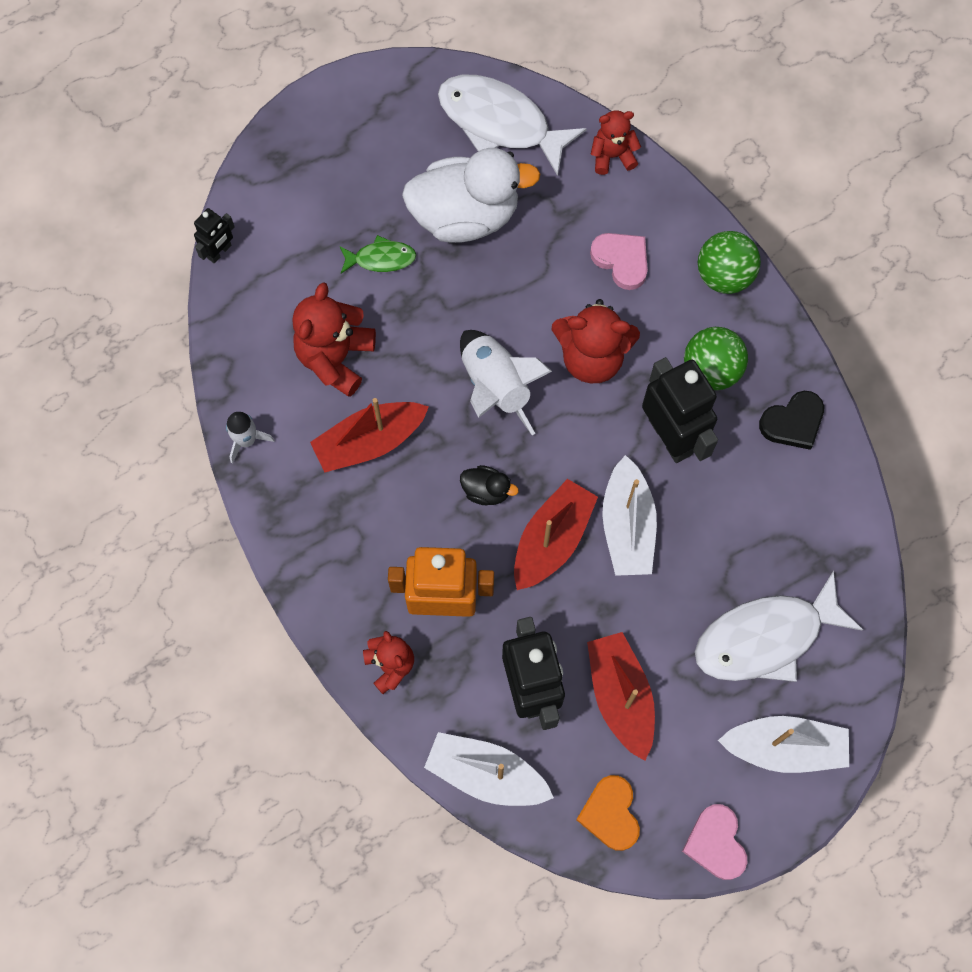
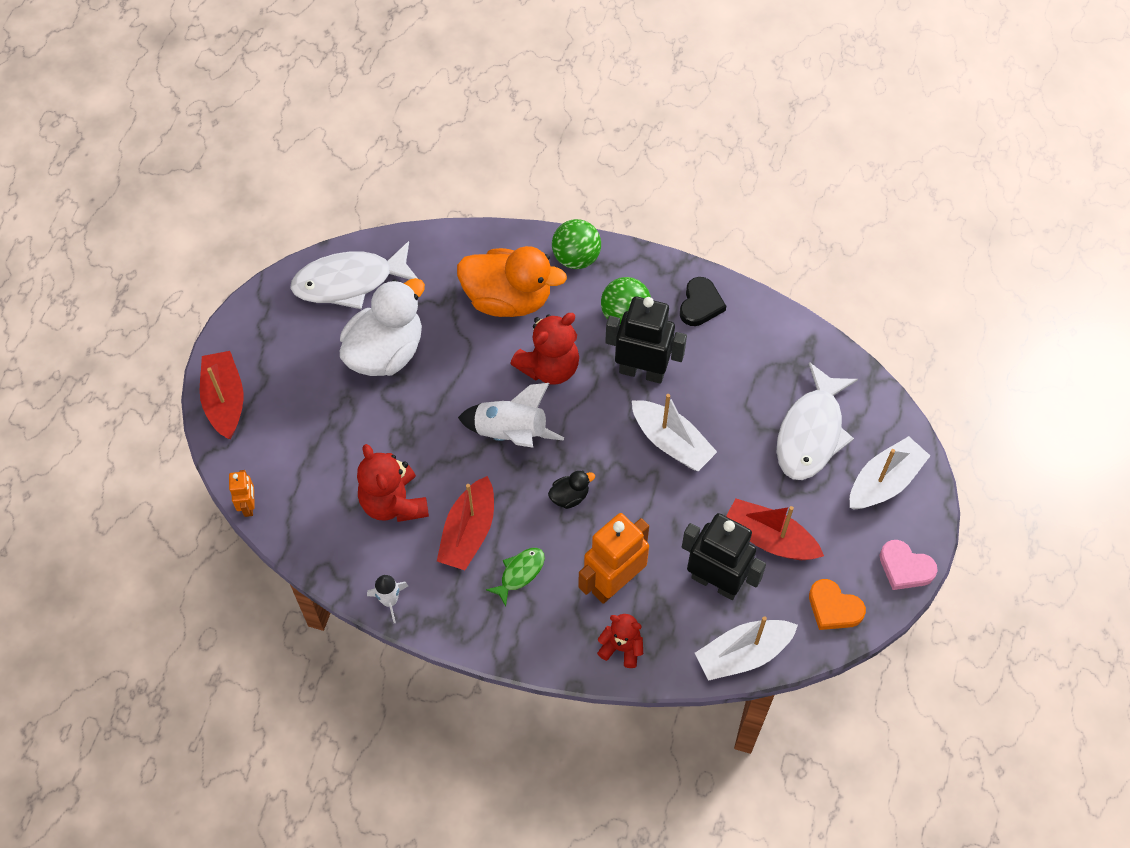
camera: 45 degrees left, 10 degrees down
(219, 252) = (249, 506): black robot -> orange robot
(381, 258) = (359, 421): green fish -> green fish (520, 573)
(552, 540) = (637, 489): red boat -> red boat (225, 400)
(612, 156) = (439, 245): red teddy bear -> none
(621, 260) = (508, 299): pink heart -> orange duck

